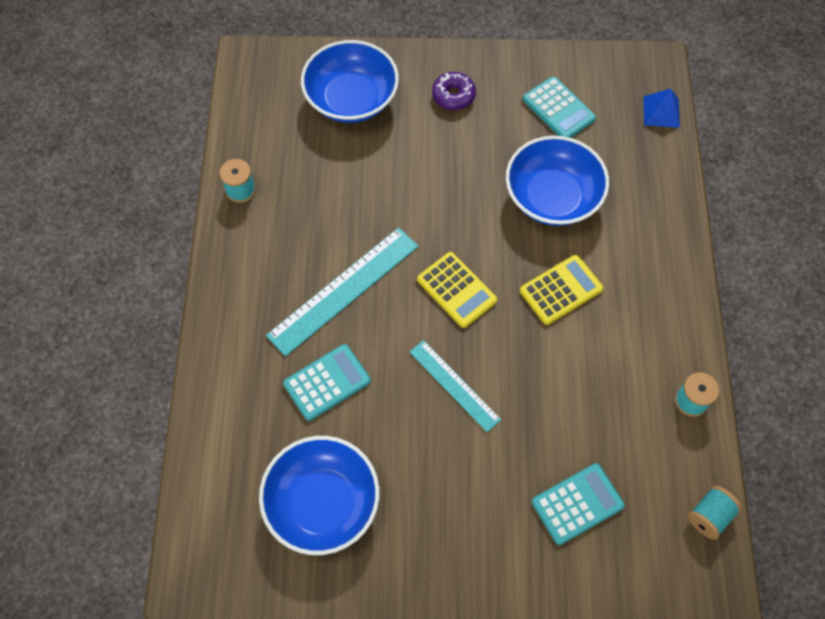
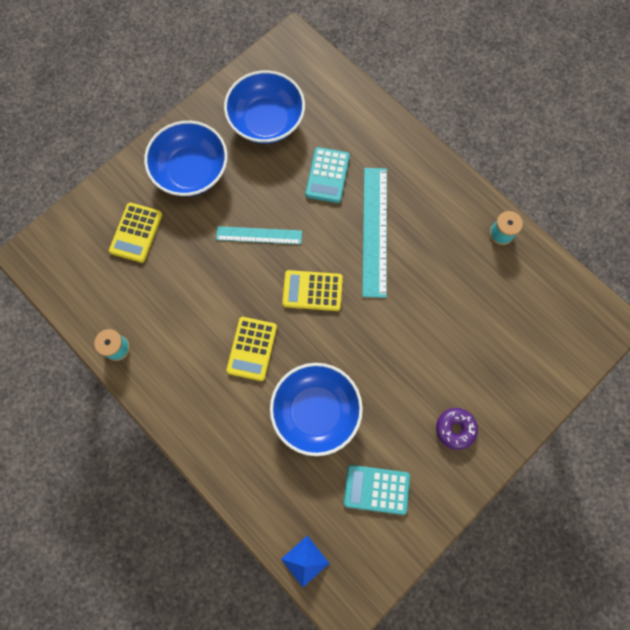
camera: 135 degrees right, 10 degrees up
(351, 99) = (514, 359): blue bowl -> blue bowl (191, 170)
(577, 504) = (136, 233): turquoise calculator -> yellow calculator
(709, 516) = (59, 289): turquoise spool -> none

